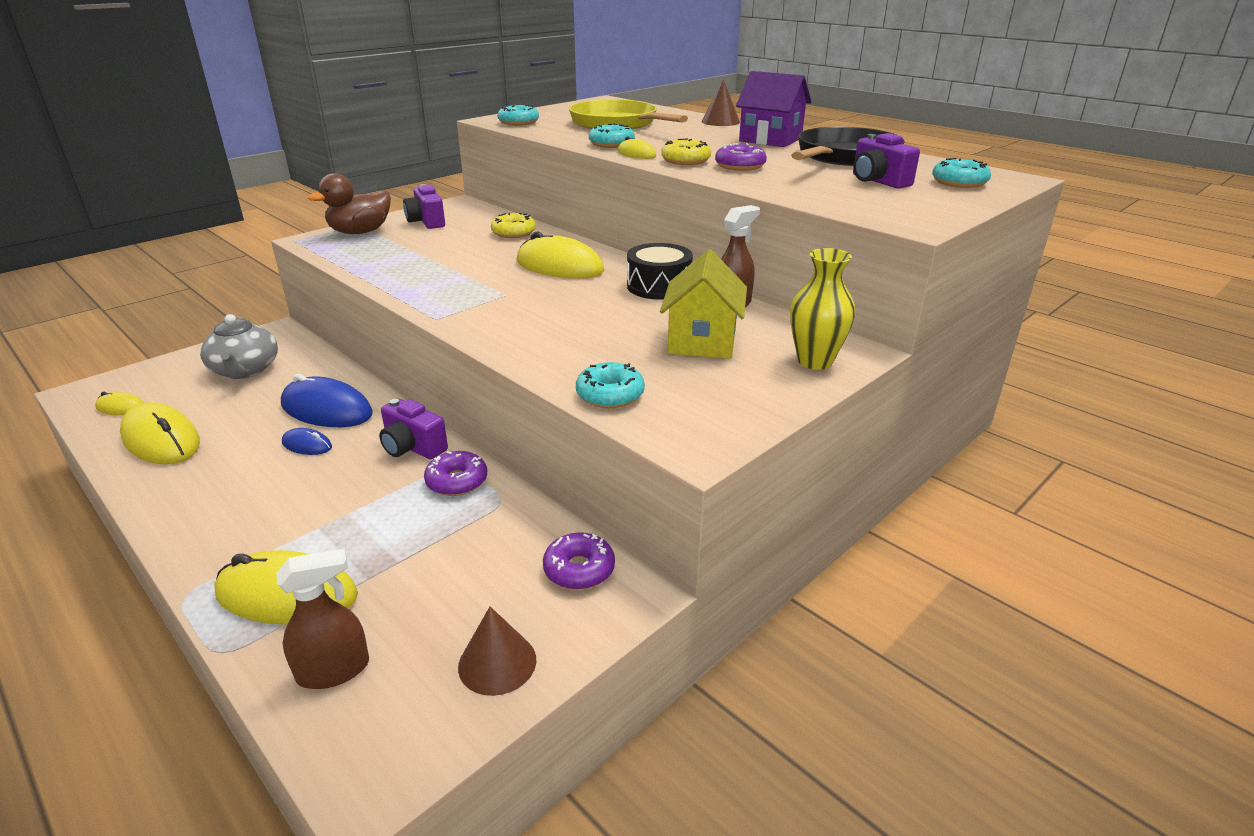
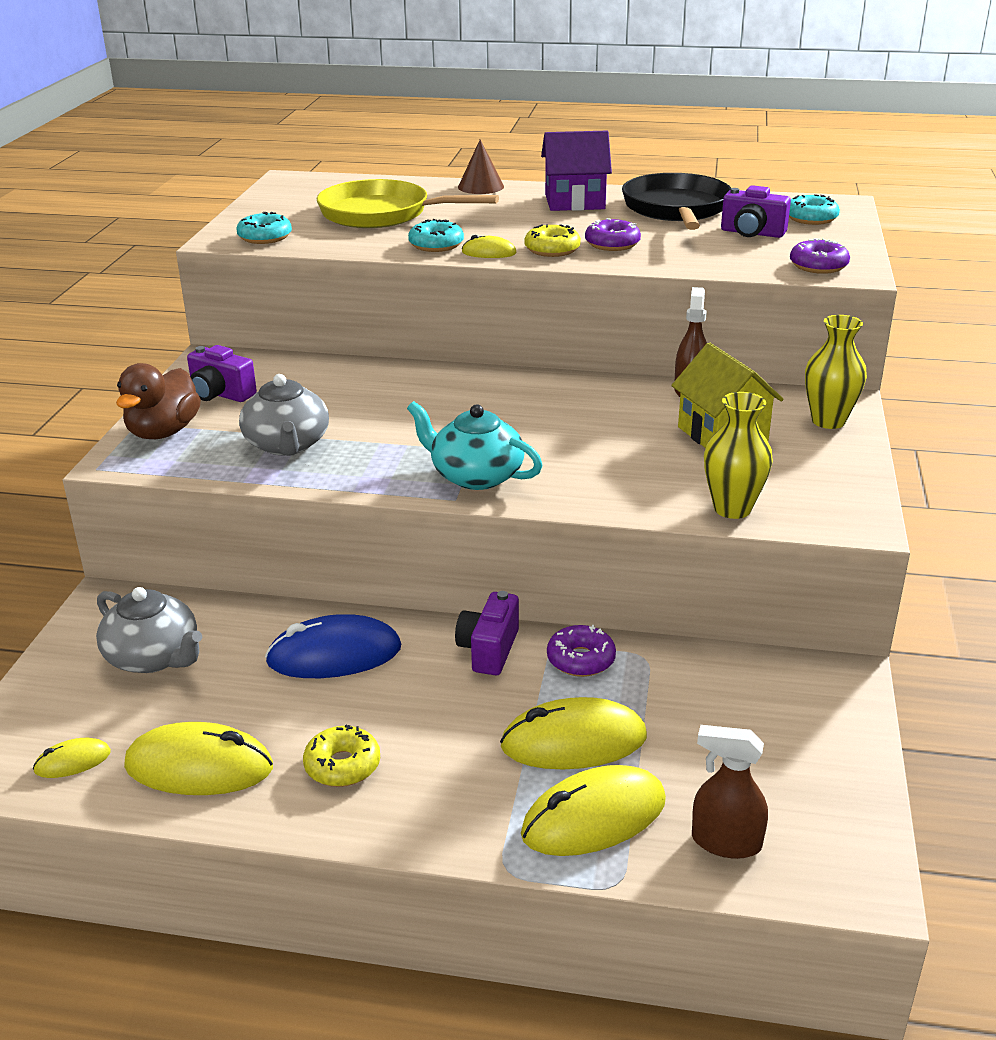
camera: 35 degrees left, 0 degrees up
(307, 445) = (378, 696): blue mouse -> none
(334, 670) = (725, 842): brown spray bottle -> brown spray bottle turned 105 degrees counterclockwise
(406, 257) = (287, 445): none -> grey teapot
(412, 447) = (489, 650): purple camera -> purple camera turned 105 degrees clockwise
(475, 309) = (475, 476): none -> turquoise teapot
(497, 663) = (829, 770): brown cone -> none
(513, 233) = (350, 378): yellow donut -> yellow donut (342, 765)
(559, 266) = (471, 402): yellow mouse -> yellow mouse (573, 741)
(579, 569) = (785, 678): purple donut -> purple donut (818, 266)
(610, 395) = (732, 509): turquoise donut -> yellow vase
(659, 286) = (600, 393): black drum -> none

